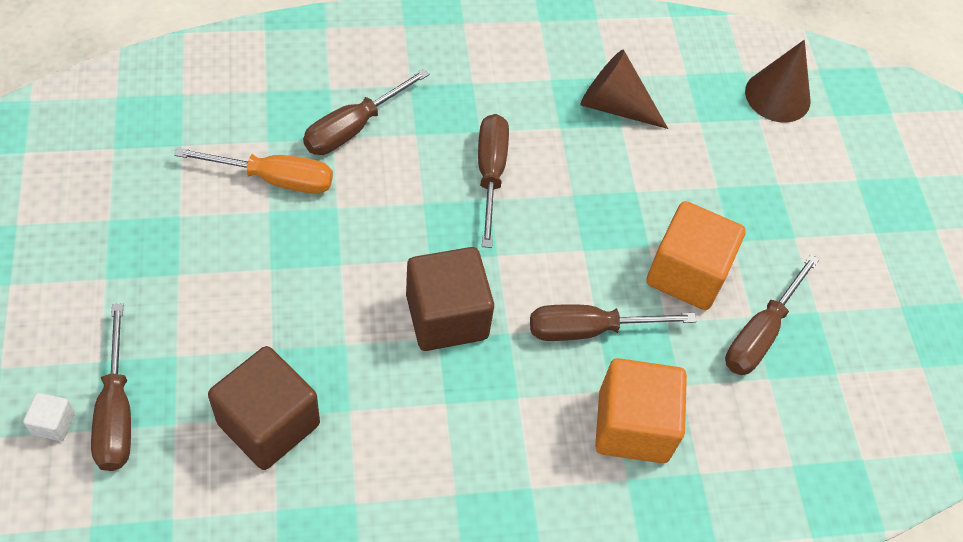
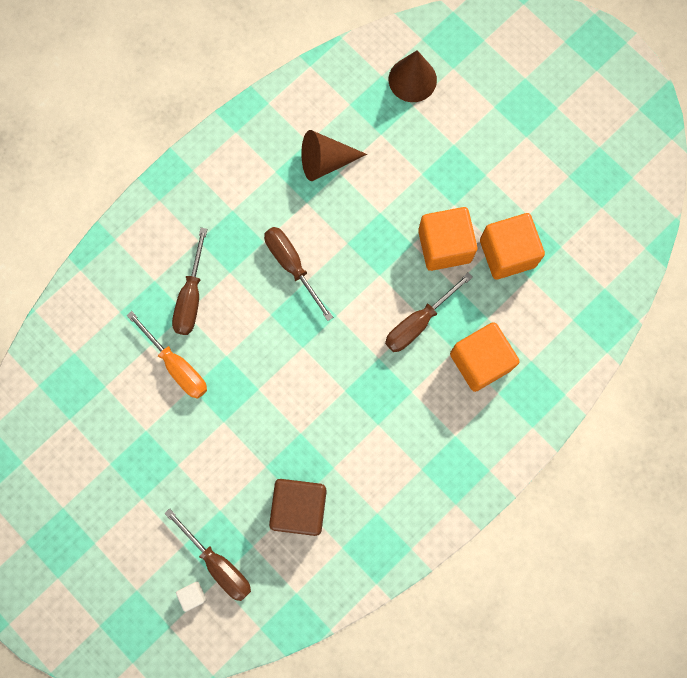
camera: 30 degrees left, 20 degrees up
(275, 179) = (177, 365): orange screwdriver -> orange screwdriver turned 75 degrees clockwise
(447, 316) = (339, 375): brown cube -> none
(760, 333) = (507, 253): brown screwdriver -> orange cube

